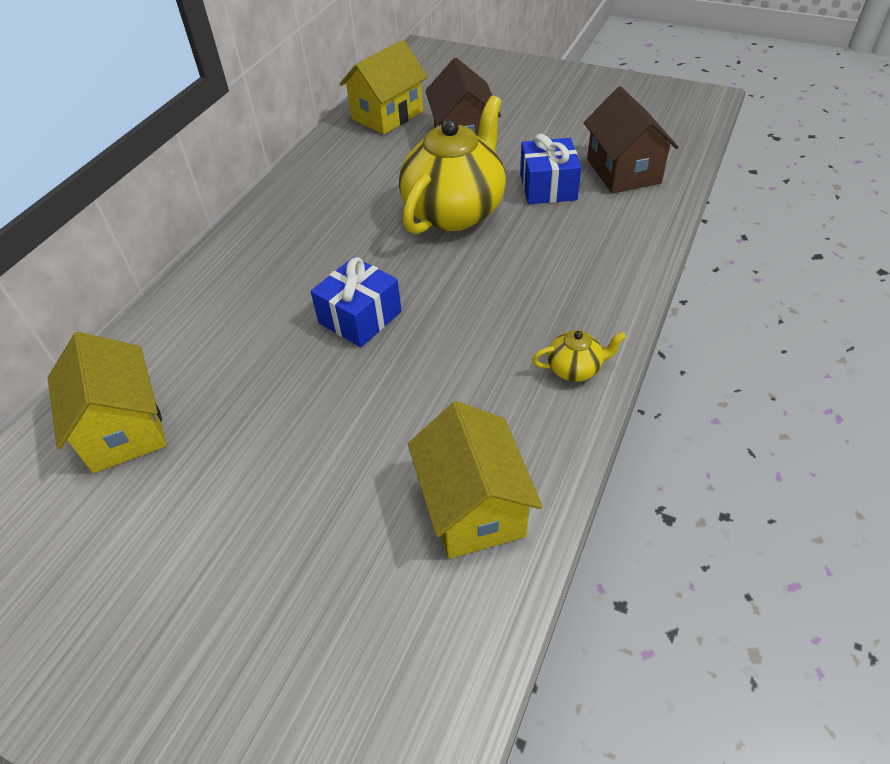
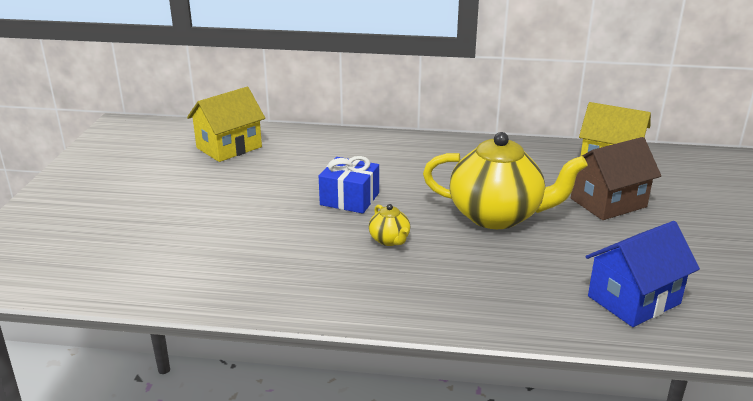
camera: 70 degrees right, 20 degrees down
(473, 507) = (188, 272): yellow house -> none
(548, 187) = (569, 257): blue gift -> none
(575, 369) = (331, 300): yellow teapot -> yellow teapot (390, 240)
(623, 171) = (634, 300): brown house -> blue house

